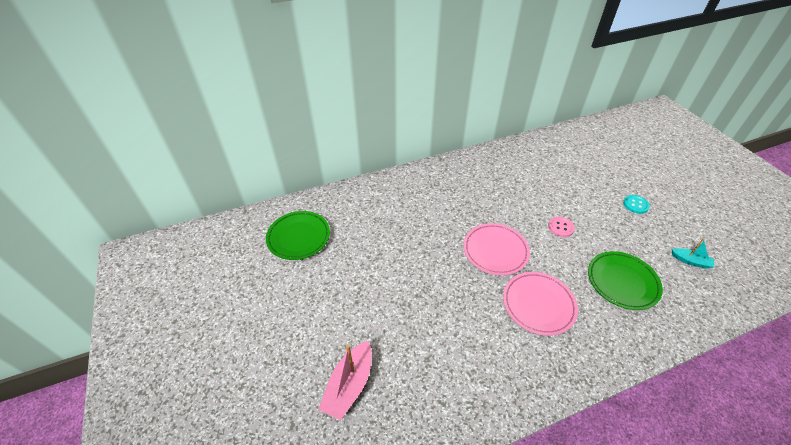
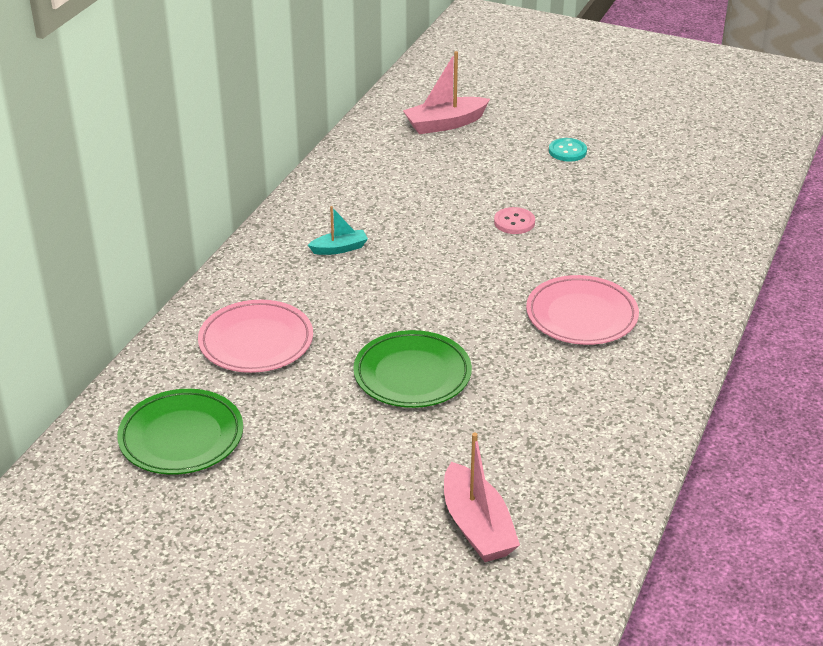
camera: 45 degrees left, 10 degrees down
(495, 251) = (470, 291): pink plate -> pink plate (256, 342)
(582, 155) = (445, 124): none -> pink boat
(622, 282) = (638, 241): green plate -> green plate (412, 374)
(690, 261) = (680, 181): turquoise boat -> turquoise boat (339, 248)

